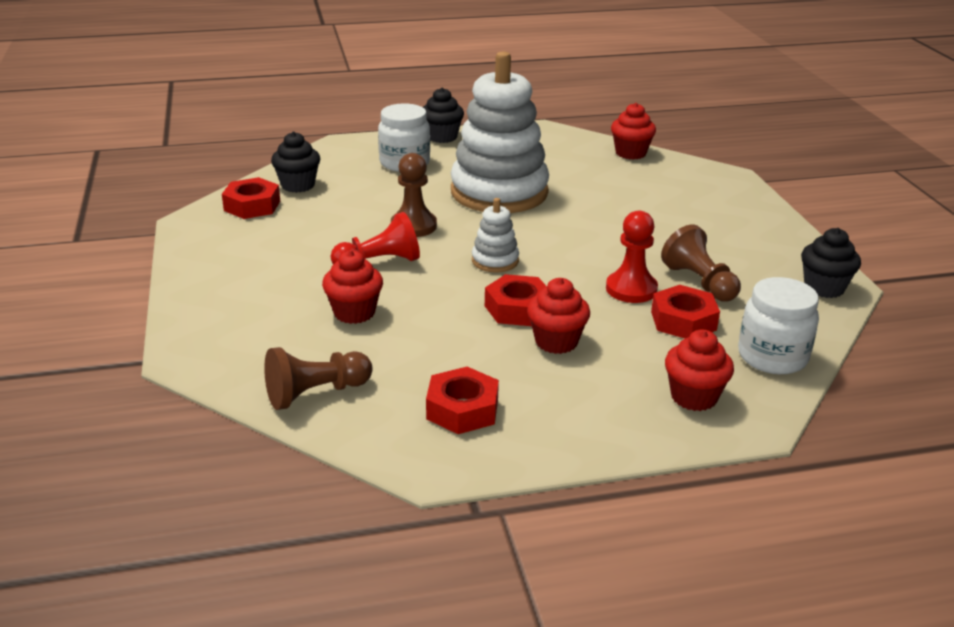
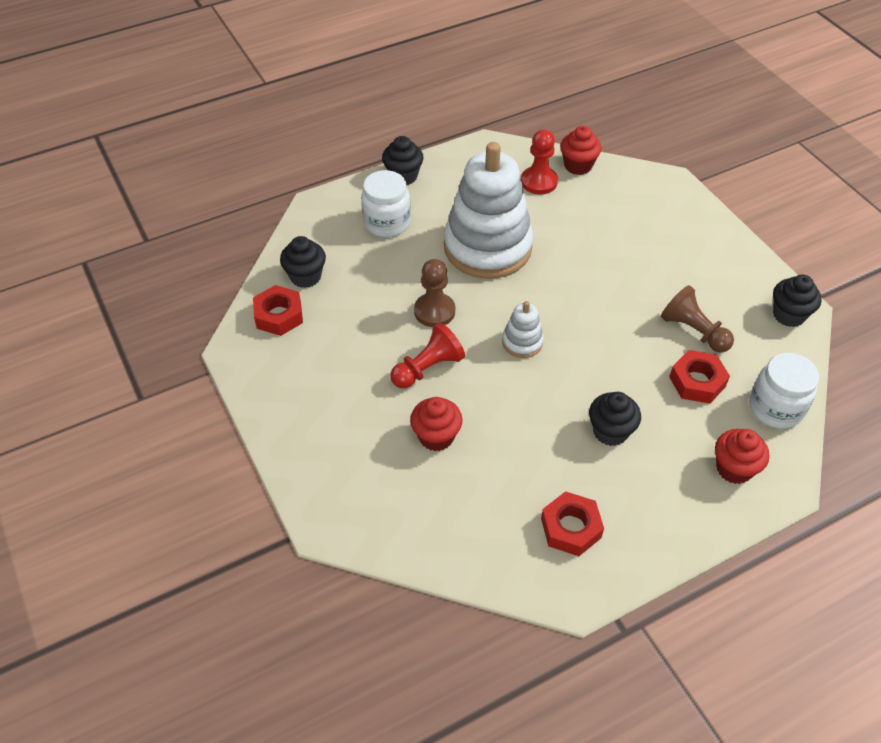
camera: 15 degrees left, 20 degrees up
(316, 393) = (451, 541): brown pawn -> none
(518, 309) = (565, 399): red nut -> none
(556, 342) = (610, 431): red cupcake -> black cupcake
(631, 289) = (644, 352): red pawn -> red pawn (539, 182)

